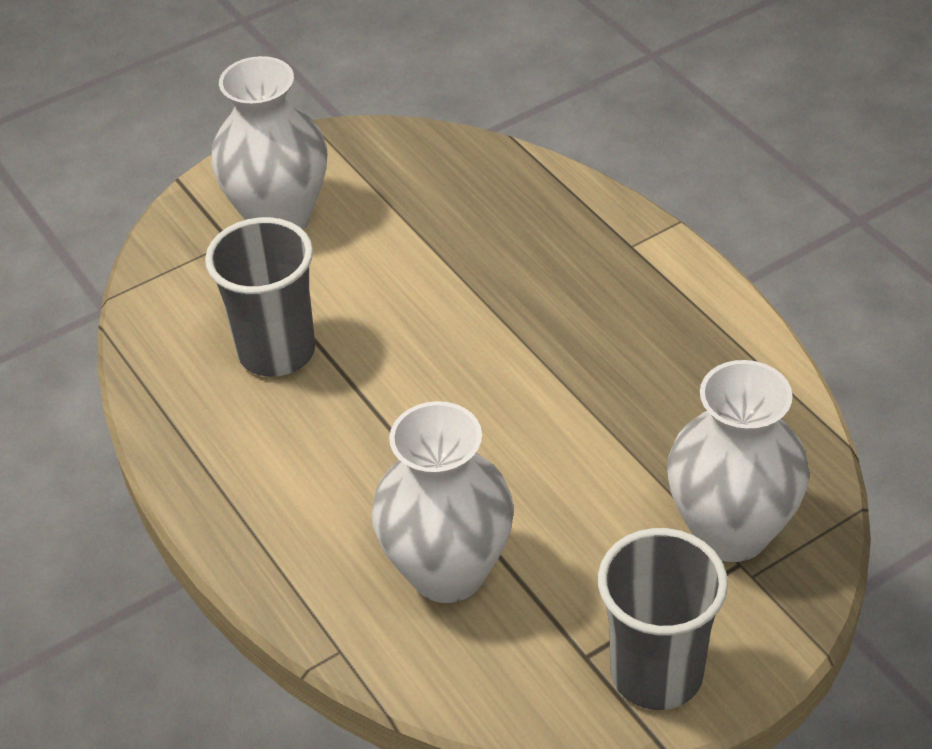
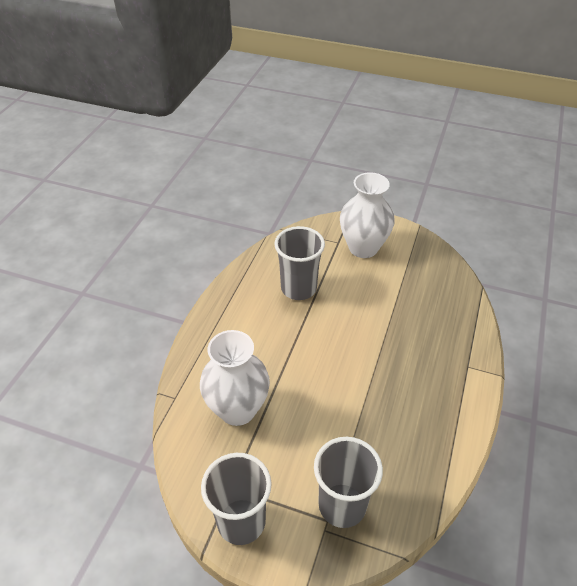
camera: 50 degrees right, 0 degrees up
(731, 532) = (342, 505): white vase -> grey cup

